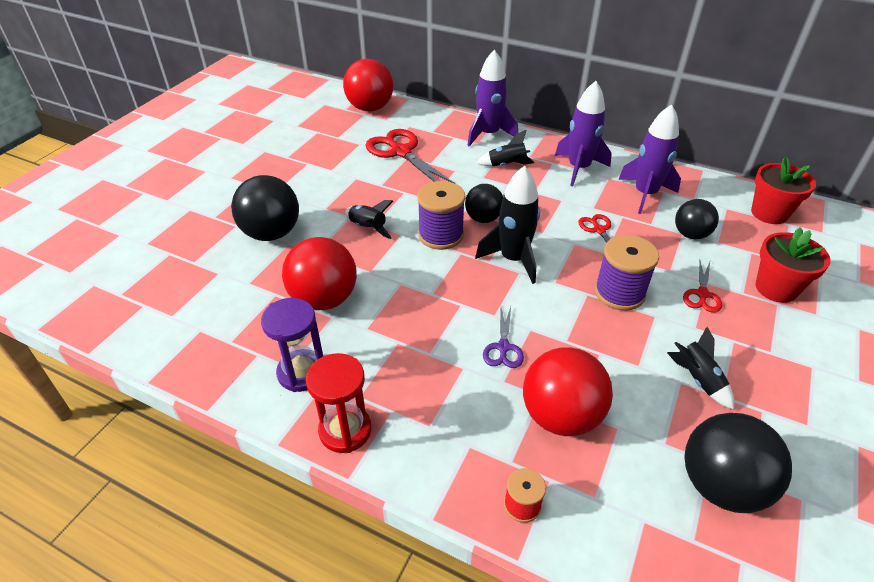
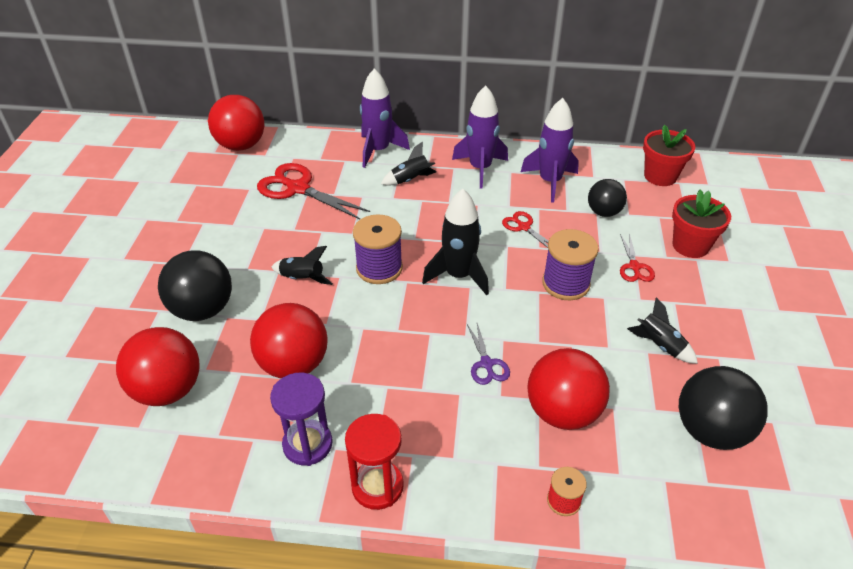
camera: 20 degrees left, 0 degrees up
(210, 292) = (168, 390): none -> red ball
(483, 218) = (412, 241): black ball -> none

